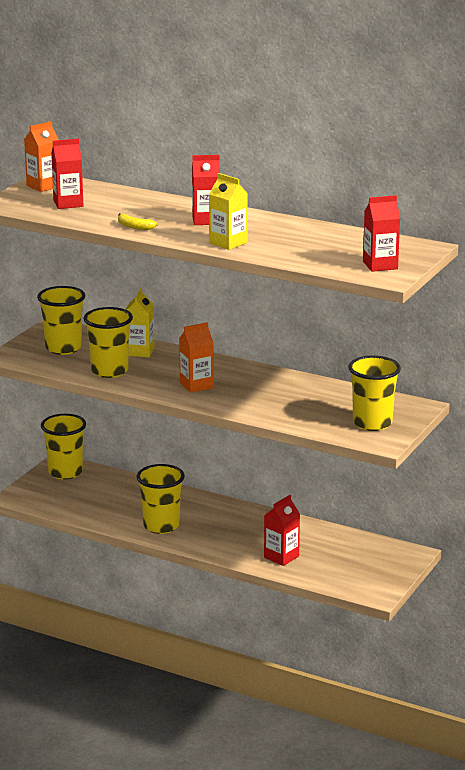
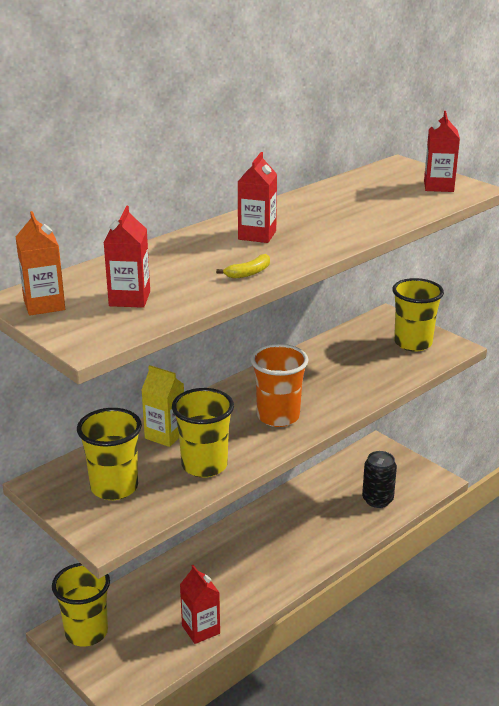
camera: 70 degrees left, 5 degrees up
(161, 526) = (254, 583): yellow cup -> none
(196, 385) = (278, 416): orange carton -> orange cup
(228, 243) = (337, 235): yellow carton -> none
(281, 557) = (353, 518): red carton -> red carton (201, 629)
(318, 565) = (377, 500): none -> black can

